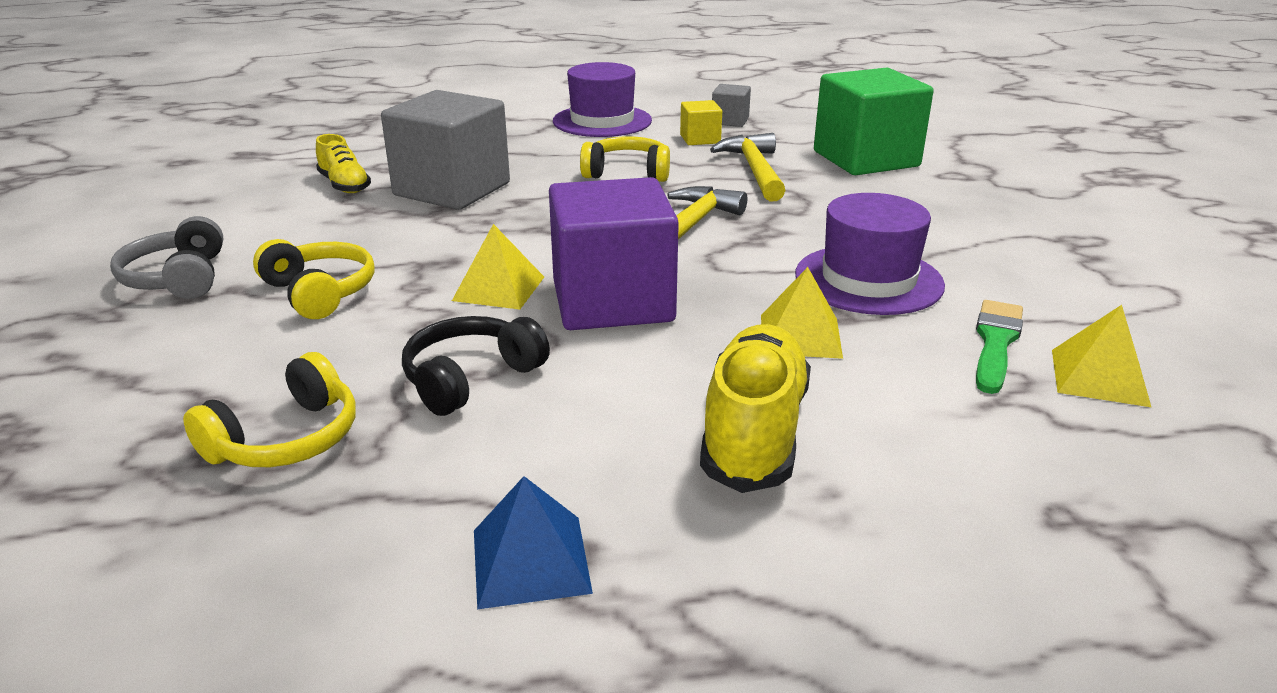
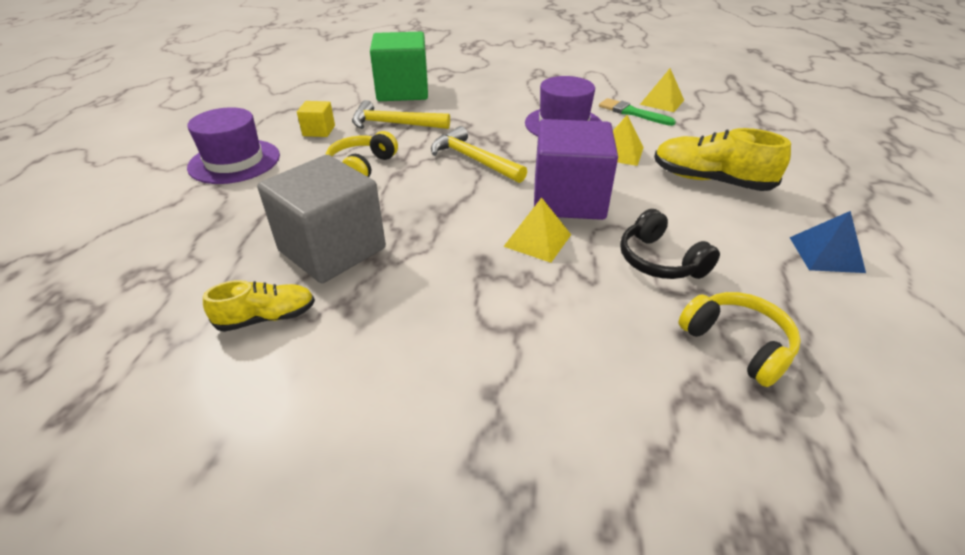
camera: 75 degrees left, 10 degrees up
(178, 278) = (450, 442): grey headphones -> none
(320, 292) = (517, 332): yellow headphones -> none
(730, 121) = (293, 115): grey cube -> none

